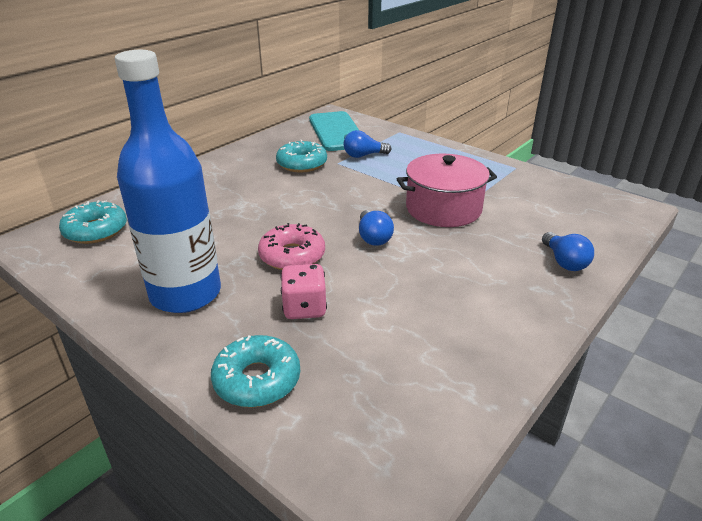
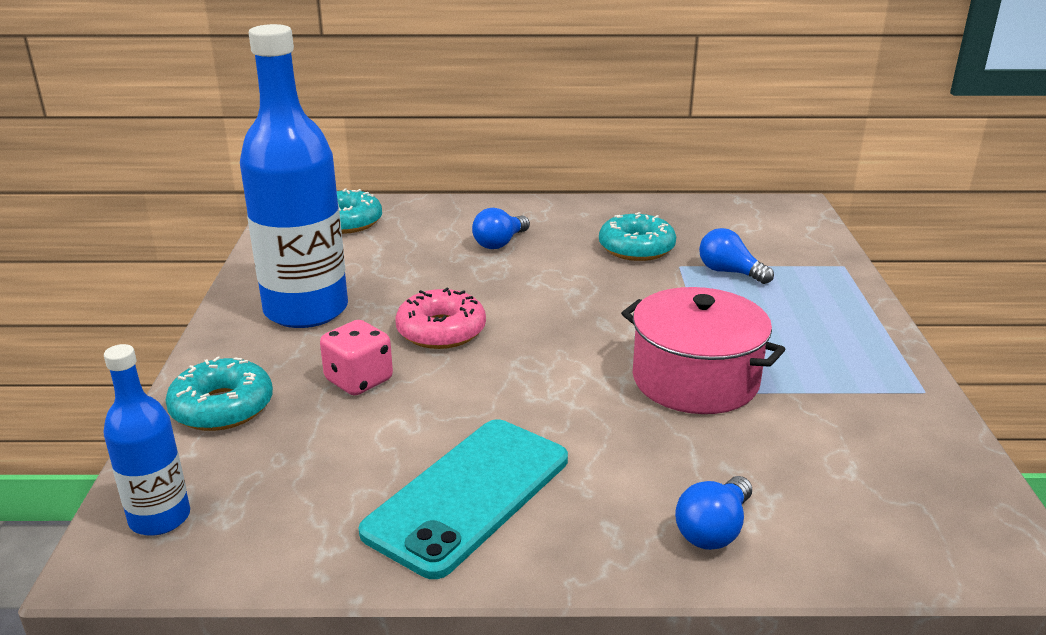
camera: 50 degrees right, 5 degrees down
(336, 132) = (755, 230): turquoise phone -> turquoise phone (469, 495)
(360, 462) = (160, 518): none -> blue bottle
(373, 237) = (549, 361): blue light bulb -> blue light bulb (500, 243)

